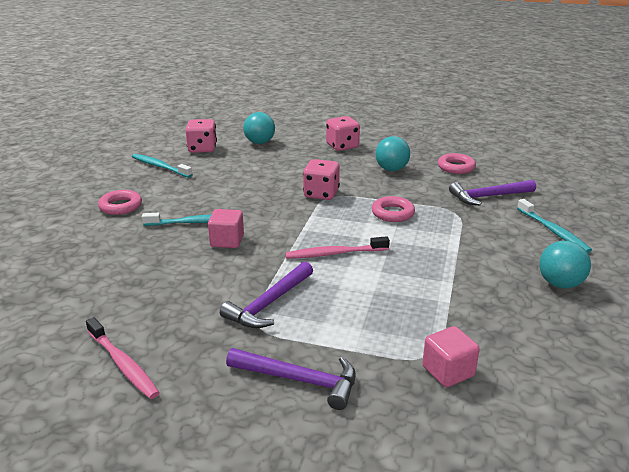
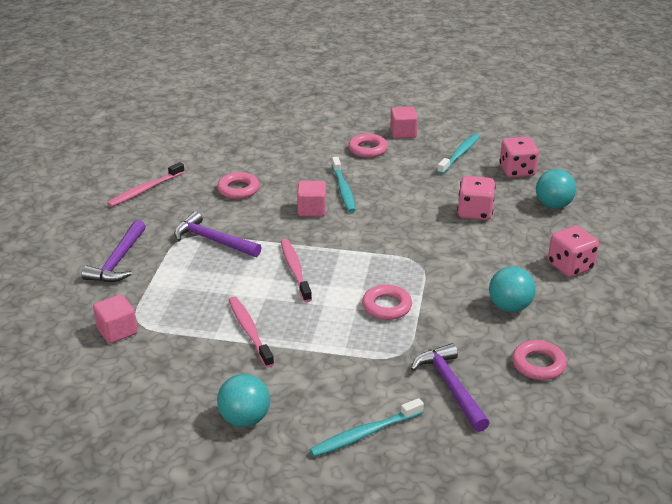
camera: 85 degrees right, 5 degrees up
(100, 187) = (403, 133): none -> pink cube
(162, 286) = (238, 189): none -> pink ring
(321, 194) = (423, 256): pink dice -> pink dice (475, 212)
(435, 280) = (249, 331): none -> pink toothbrush

